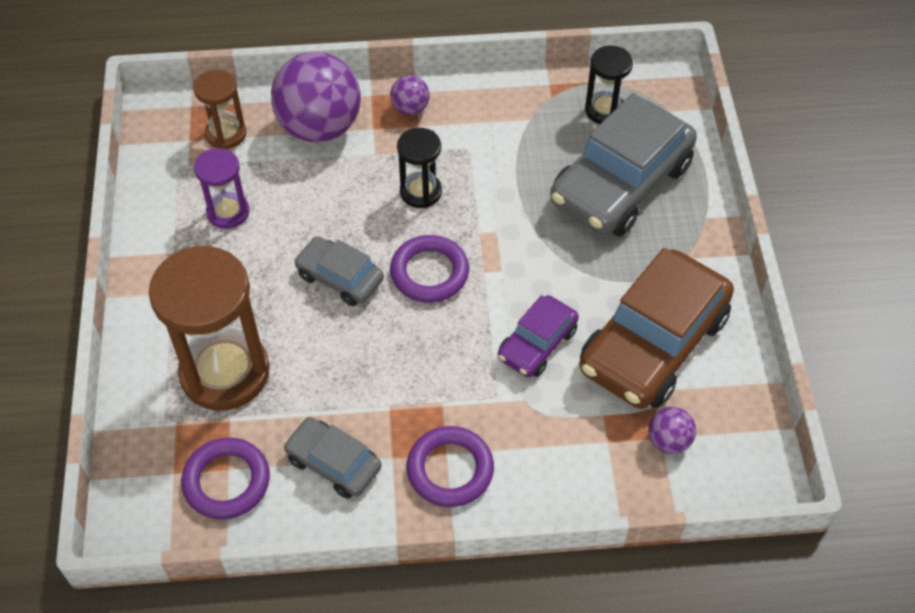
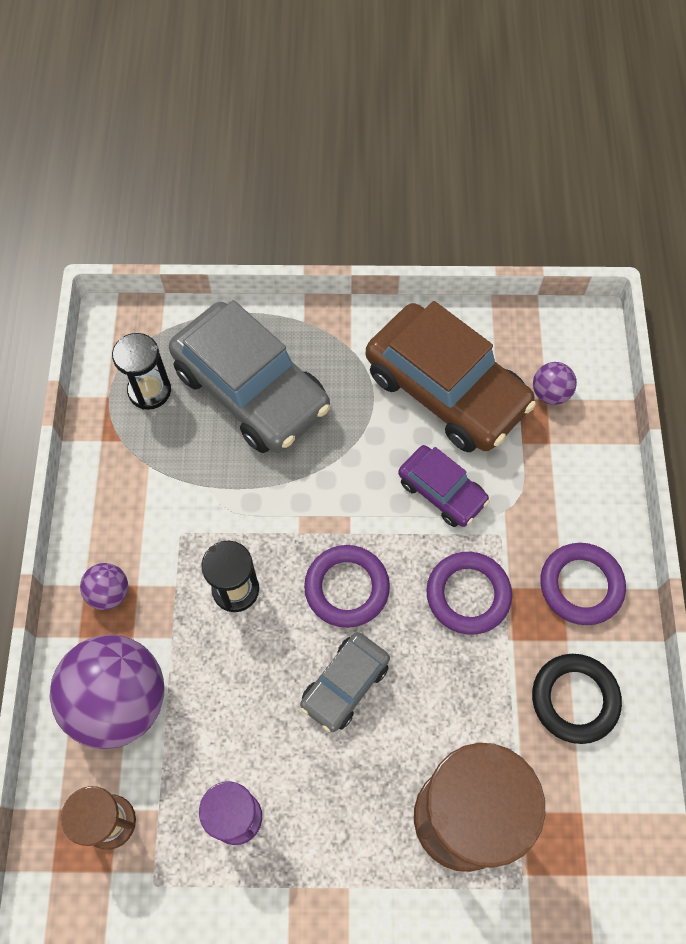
camera: 85 degrees left, 10 degrees up
(227, 481) = (597, 814): purple ring -> purple ring (468, 595)
(333, 463) = (574, 699): grey car -> black ring

